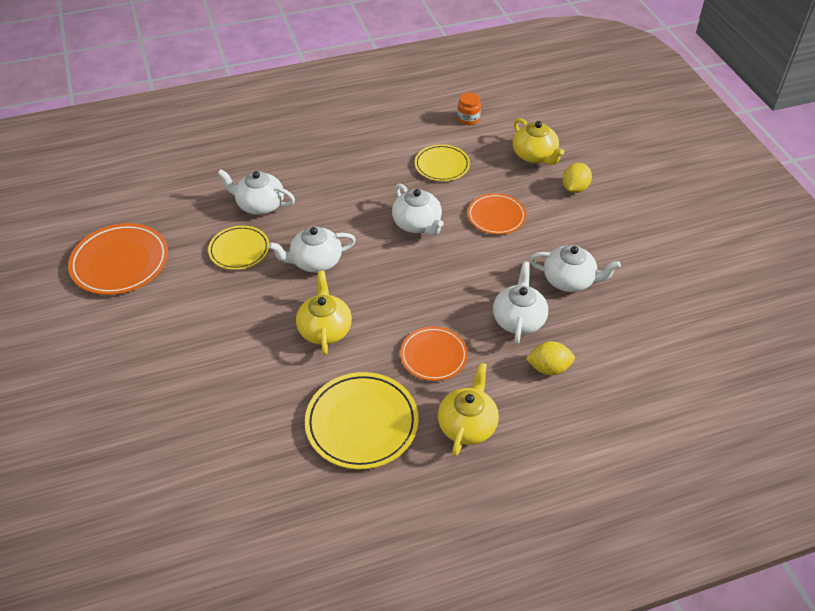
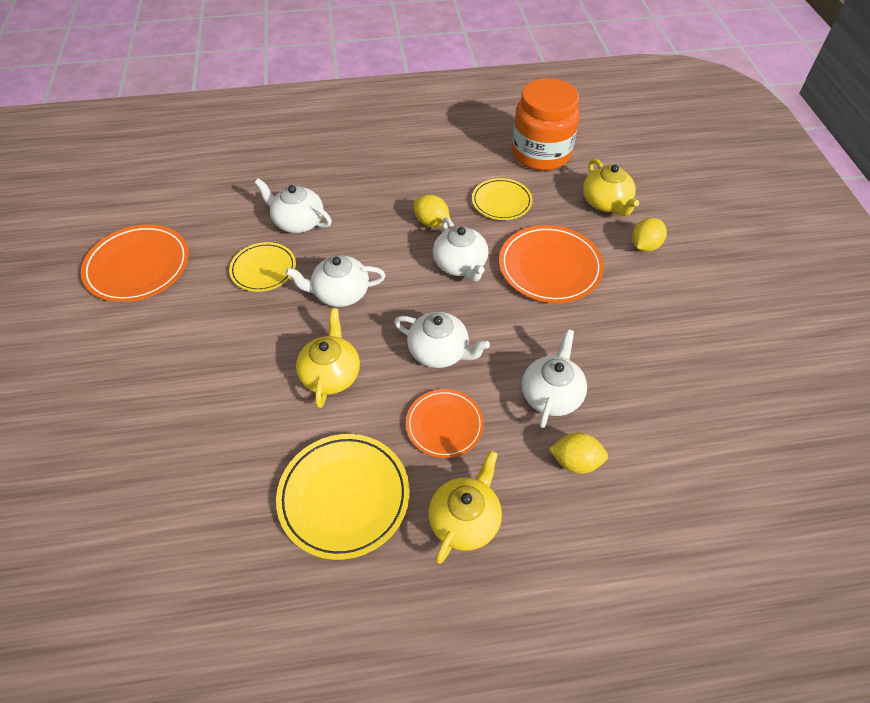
camera: 10 degrees right, 5 degrees up
(383, 191) = (431, 222): none -> yellow lemon
(468, 119) = (541, 154): orange jar -> orange jar, size x2.45
(496, 216) = (550, 267): orange plate -> orange plate, size x1.58
(569, 280) = (619, 355): white teapot -> white teapot (439, 352)

